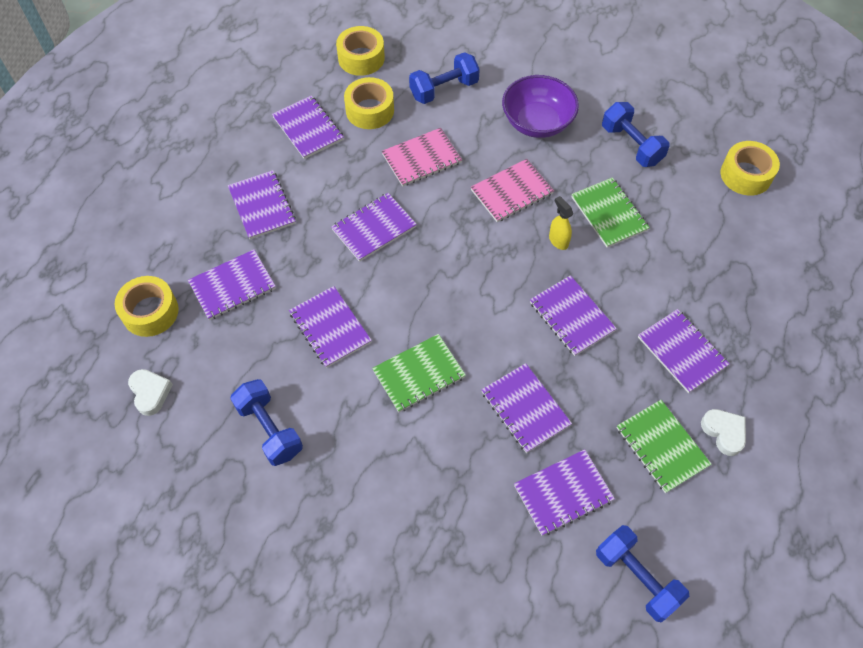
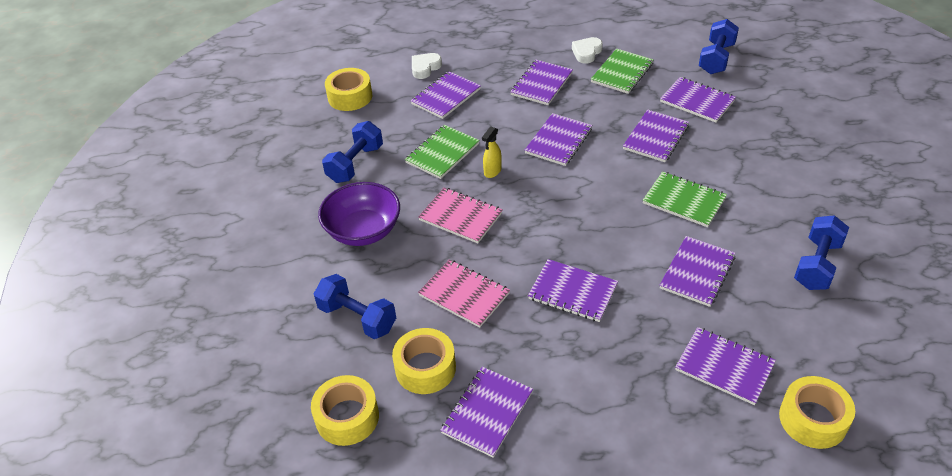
camera: 115 degrees left, 15 degrees down
(150, 393) = (878, 365): white heart -> white heart (425, 68)
(262, 206) = (618, 396): purple notebook -> purple notebook (446, 96)

